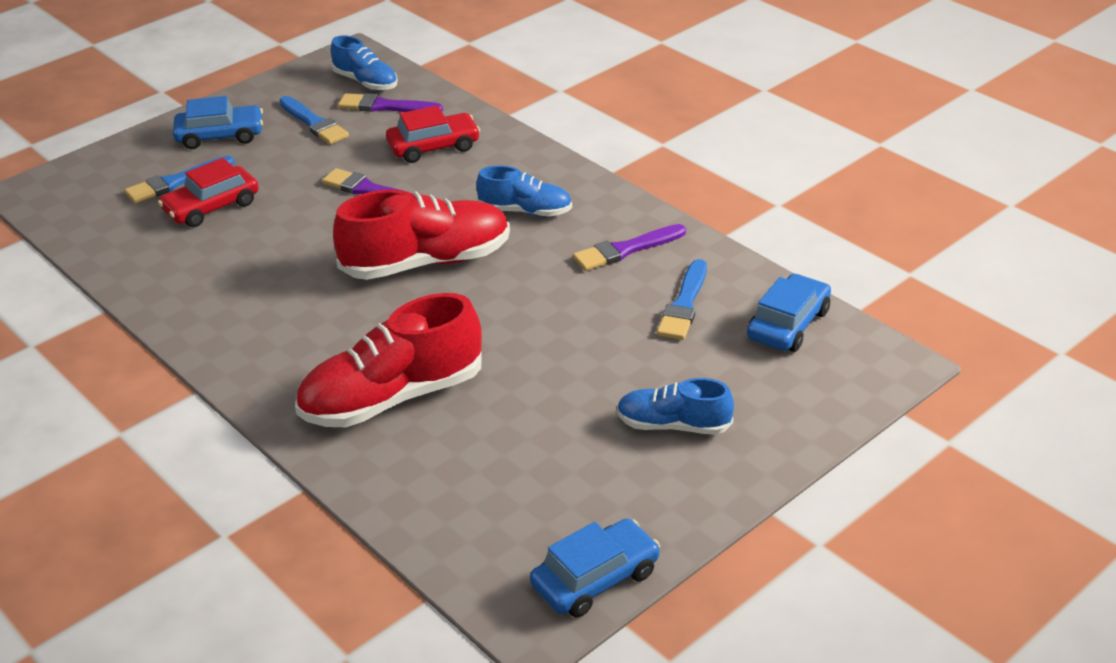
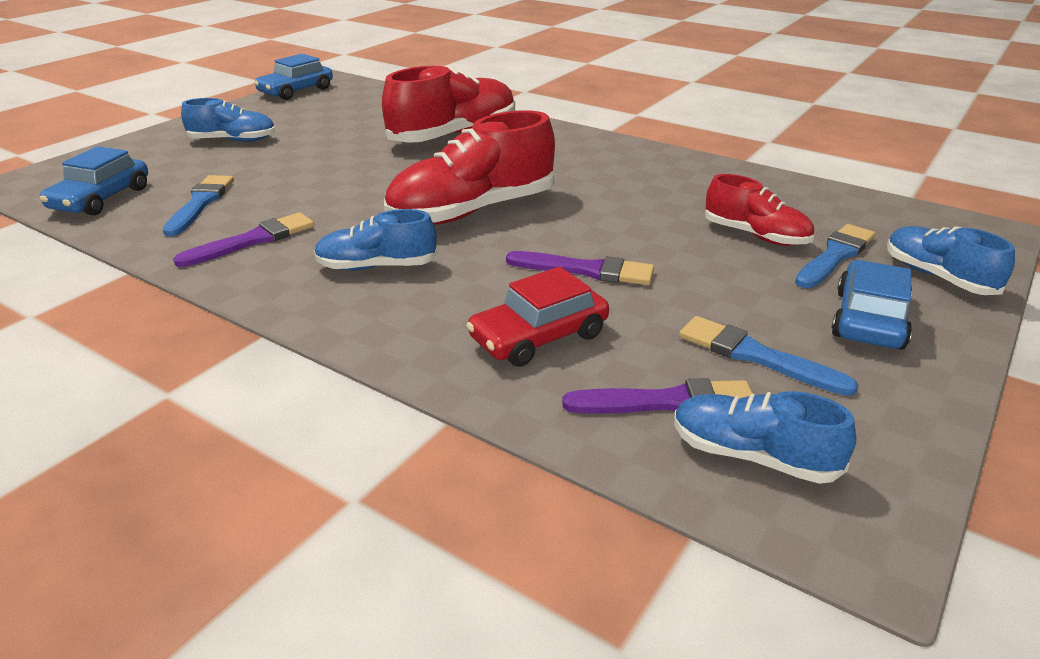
camera: 165 degrees right, 5 degrees down
(131, 158) = (938, 277): none -> blue shoe
(212, 207) = (755, 235): red car -> red shoe
(220, 136) = (868, 319): blue car -> blue car turned 135 degrees clockwise

